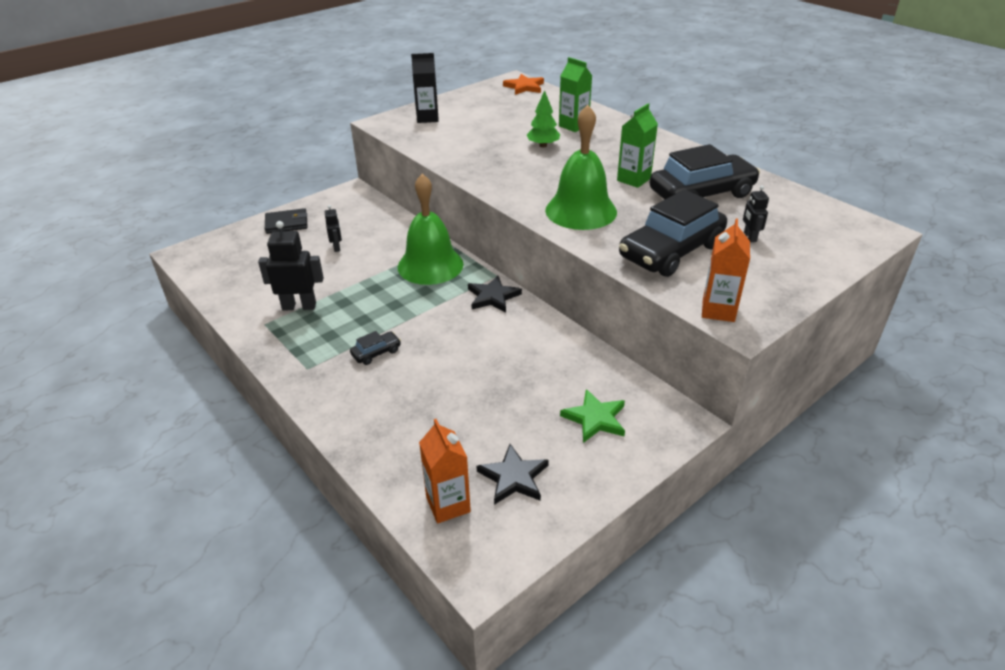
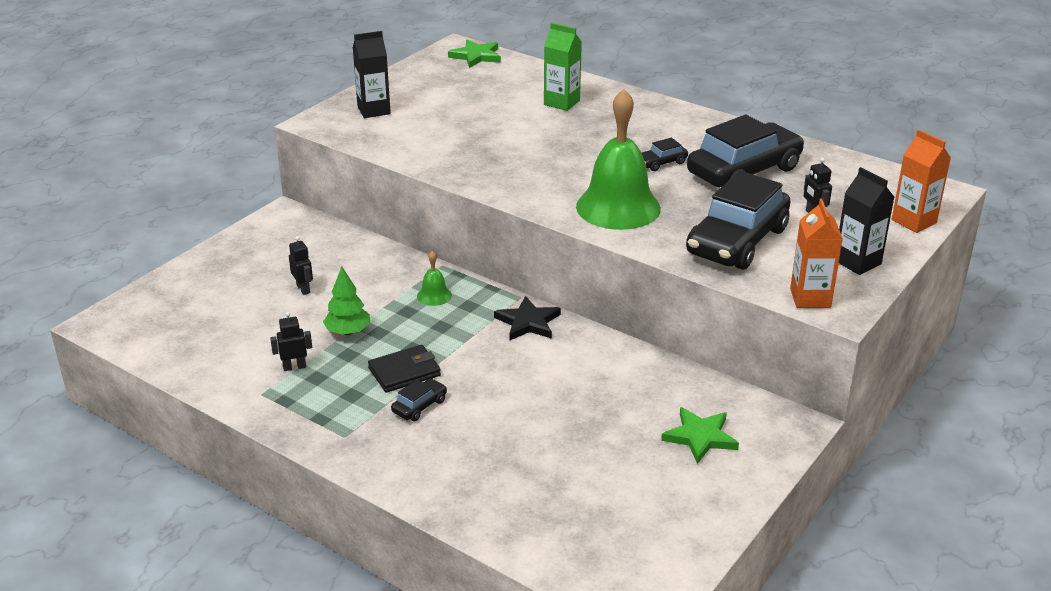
camera: 15 degrees left, 5 degrees down
(286, 223) = (219, 267): black wallet -> black wallet (404, 372)
(299, 306) = (294, 367): black robot -> black robot, size x0.54
(430, 265) = (434, 295): green bell -> green bell, size x0.42
(448, 504) = (580, 549): orange carton -> orange carton (914, 221)
(514, 477) = (638, 510): black star -> none
(524, 87) = (476, 56): orange star -> green star
(543, 145) = (536, 132): green tree -> green tree (348, 332)
(633, 179) = (661, 163): green carton -> black car
(775, 284) = (857, 262): none -> black carton

